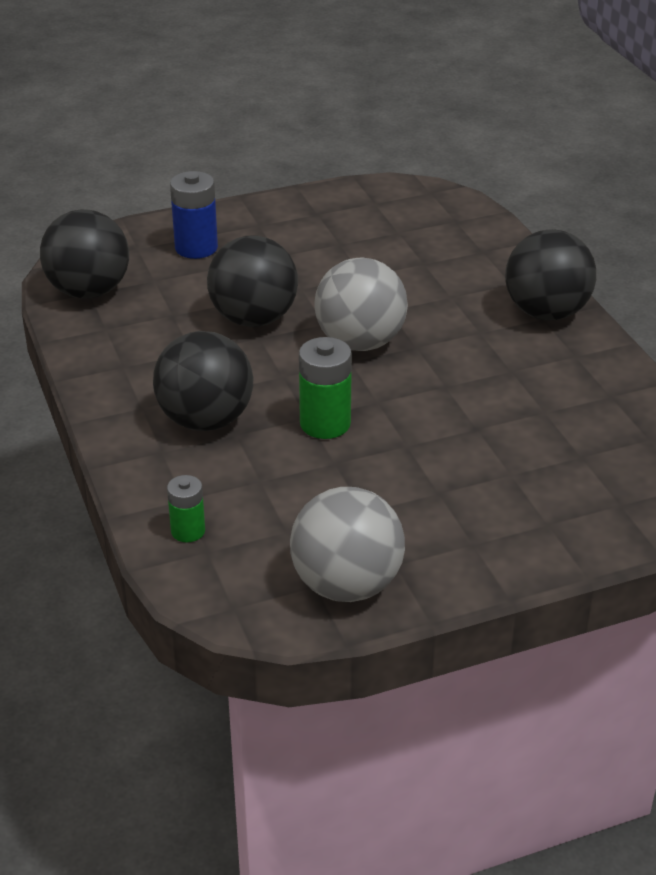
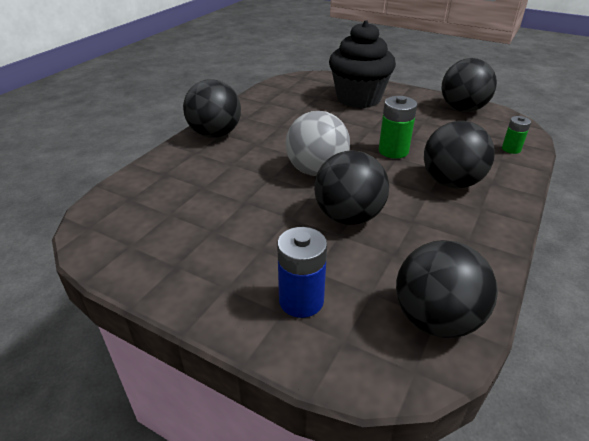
camera: 130 degrees left, 0 degrees up
(346, 585) = (462, 109): grey ball -> black ball
(521, 495) = (358, 99): none -> black cupcake

